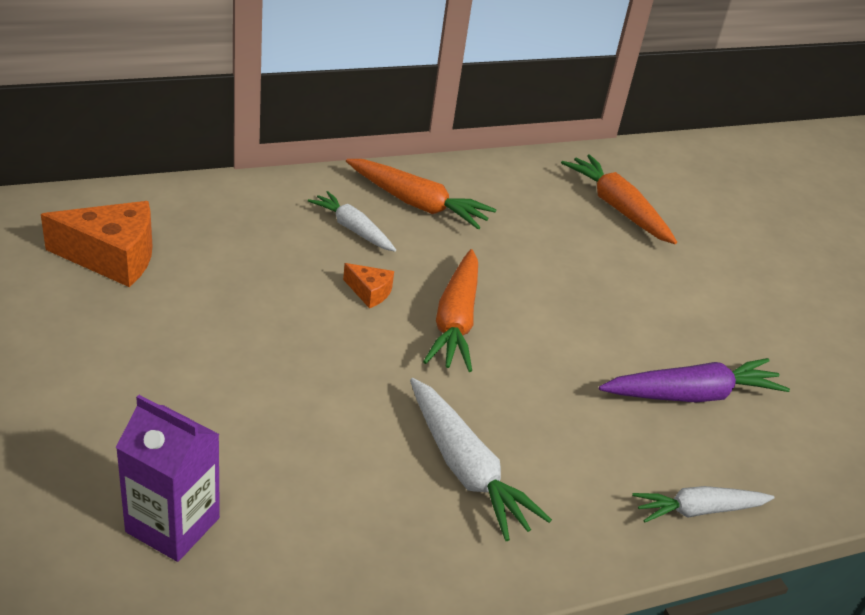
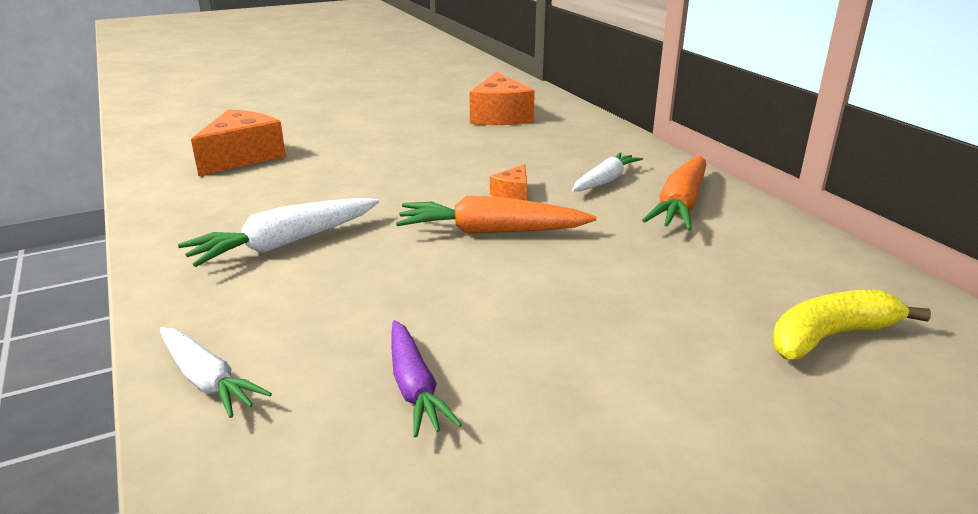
camera: 90 degrees right, 10 degrees down
(172, 525) = (242, 157): purple carton -> orange cheese
(617, 208) = (830, 336): orange carrot -> yellow banana
(691, 395) = (414, 387): purple carrot -> purple carrot, size x0.67
(698, 510) = (207, 380): white carrot -> white carrot turned 150 degrees clockwise

